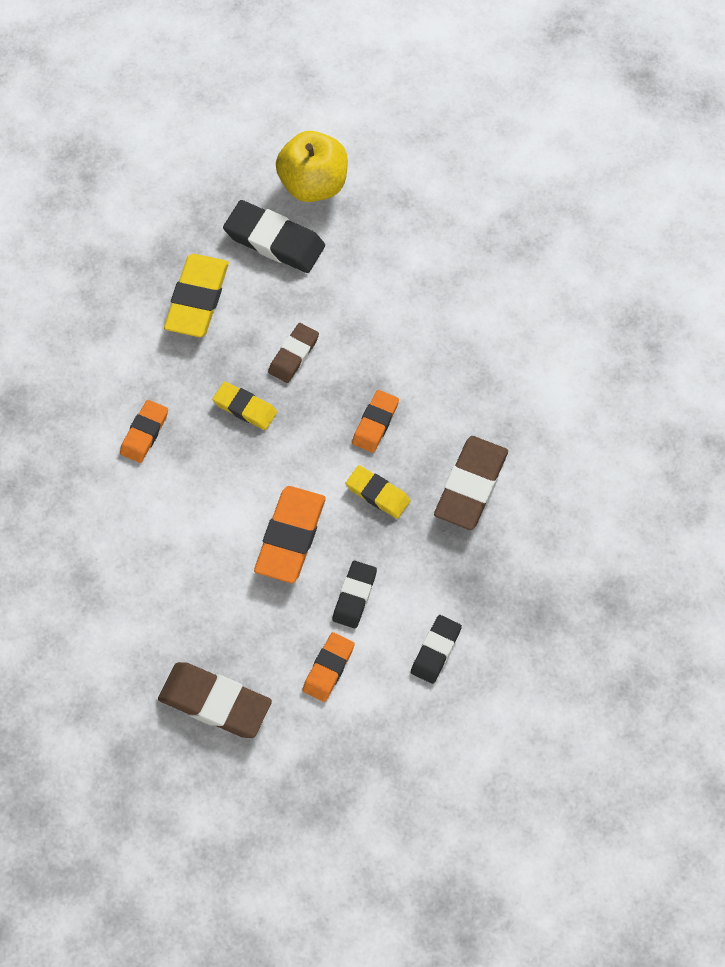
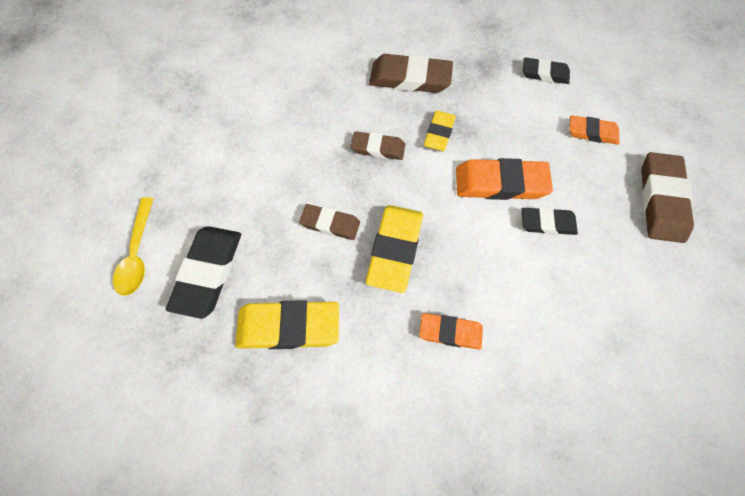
camera: 105 degrees left, 0 degrees up
(245, 408) = (395, 250): yellow eraser -> yellow eraser, size x1.64
(313, 184) = (137, 254): yellow apple -> yellow spoon
(354, 596) = (529, 129): black eraser -> black eraser (547, 223)
(375, 423) = (378, 148): orange eraser -> brown eraser

